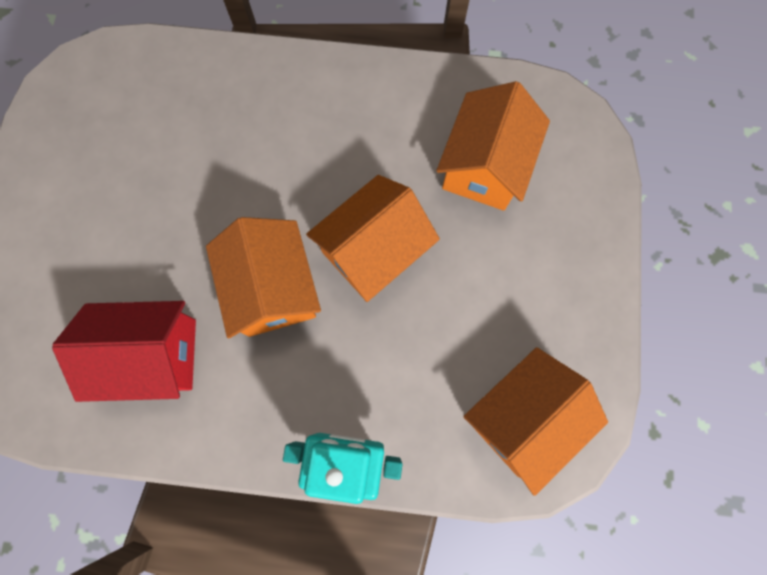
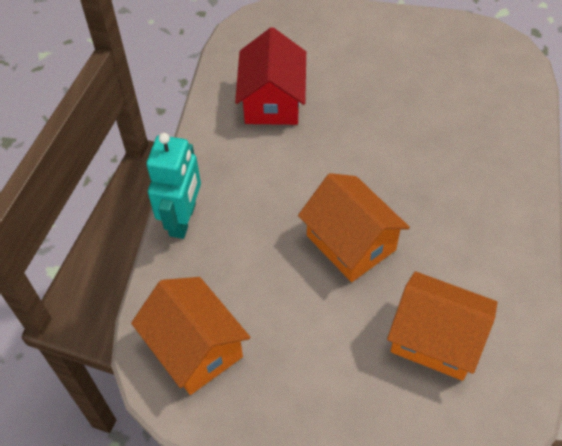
camera: 95 degrees right, 20 degrees down
(272, 289) = (319, 172): orange house -> none

